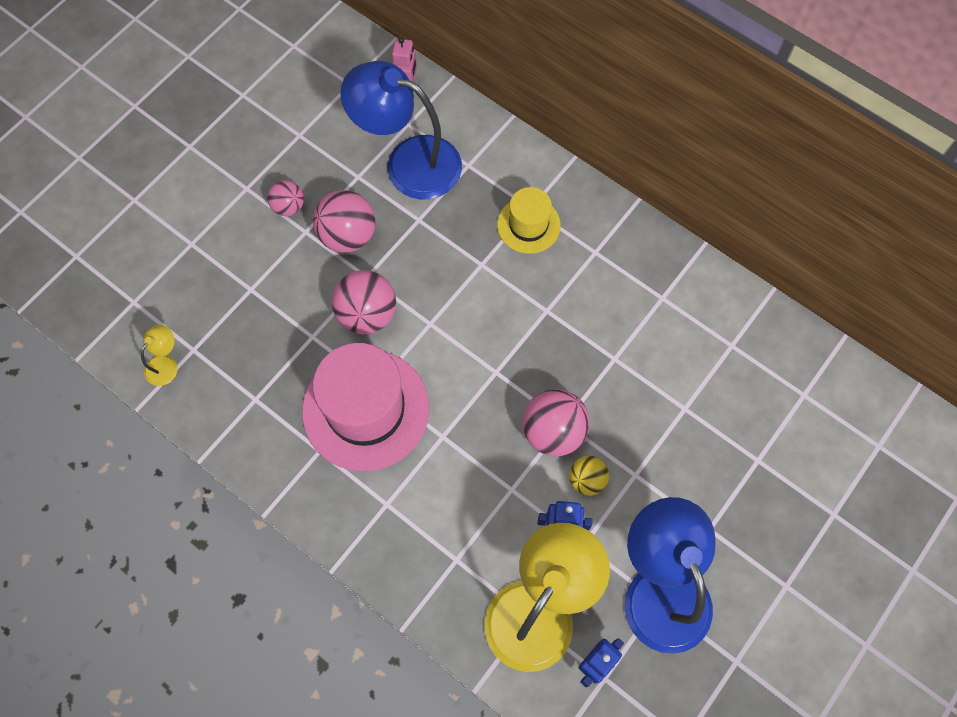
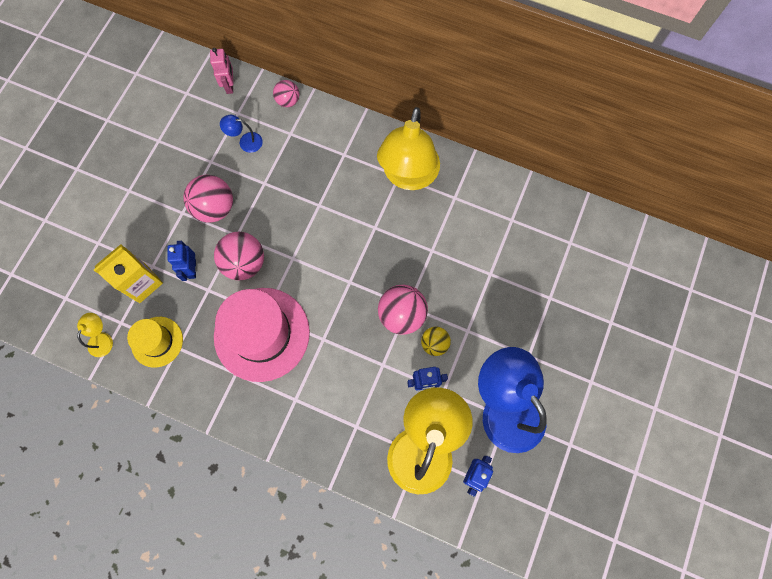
camera: 15 degrees left, 5 degrees up
(232, 307) = (142, 283): none -> yellow carton
(288, 207) = (164, 197): pink ball -> pink ball (288, 101)
(299, 305) = (192, 269): none -> blue robot
(408, 162) = (245, 142): blue lamp -> blue lamp, size x0.41
(528, 225) = (345, 167): yellow hat -> yellow hat (157, 341)
(608, 256) = (408, 176): none -> yellow lamp

